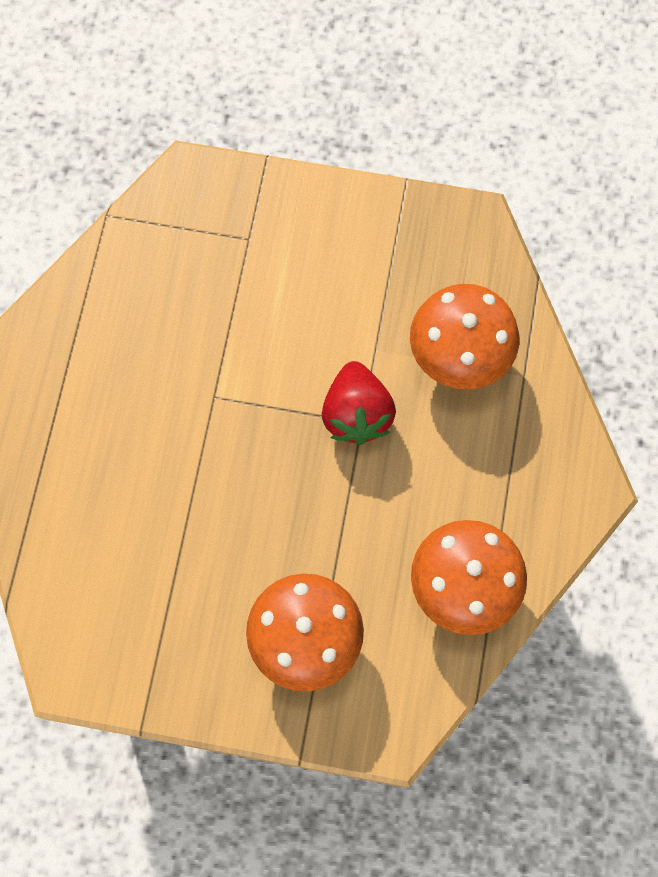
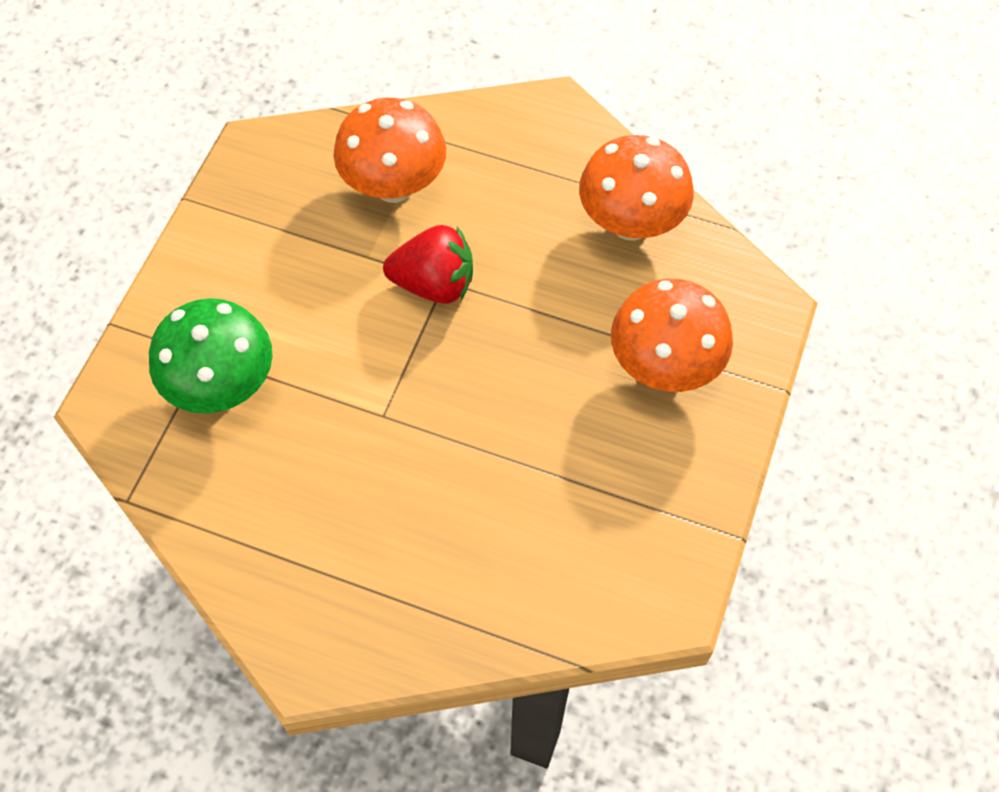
camera: 80 degrees left, 10 degrees down
(221, 260) = (223, 386): none -> green mushroom

